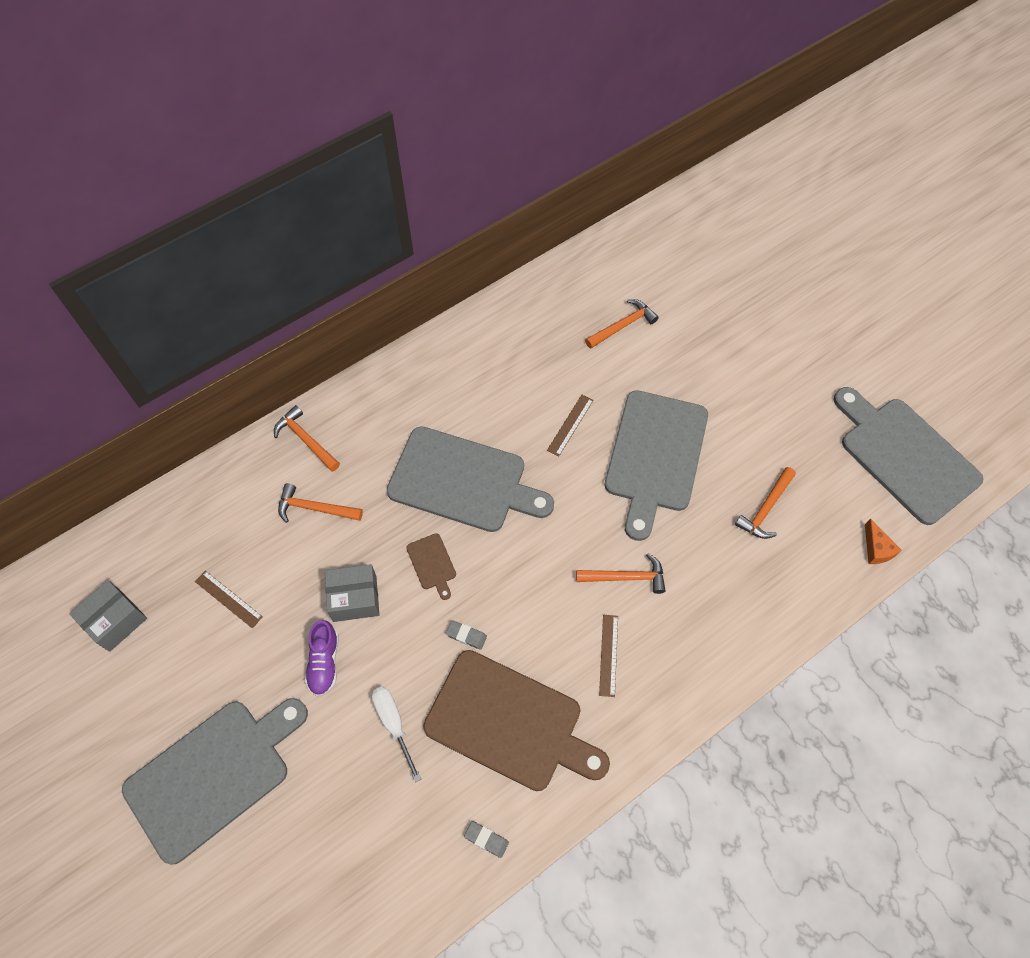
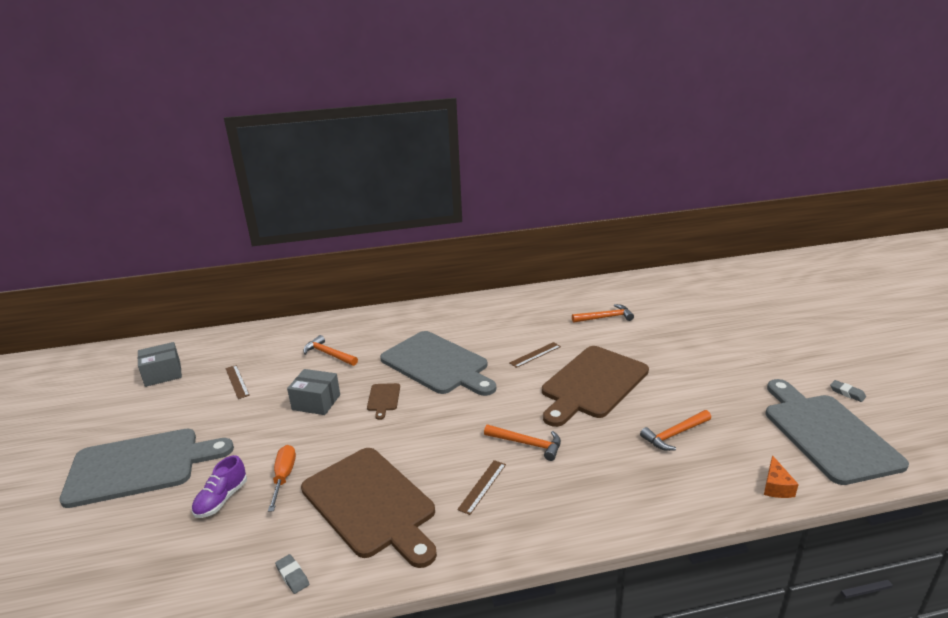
camera: 25 degrees right, 35 degrees down
(306, 440) = (350, 324): orange hammer -> none
(324, 662) = (267, 429): purple shoe -> purple shoe (221, 499)
(393, 723) = (284, 476): white screwdriver -> orange screwdriver
(466, 636) = (377, 443): grey eraser -> grey eraser (847, 393)
(655, 456) = (592, 384): grey cutting board -> brown cutting board

